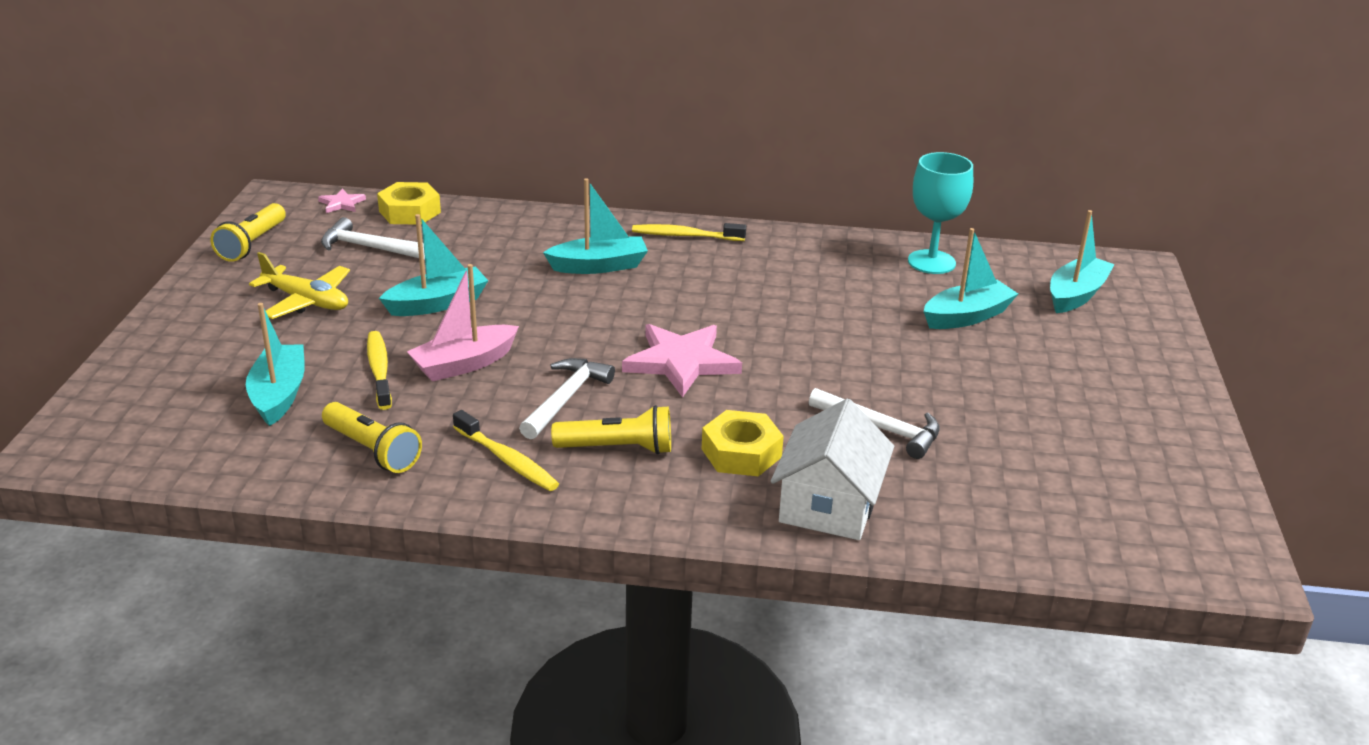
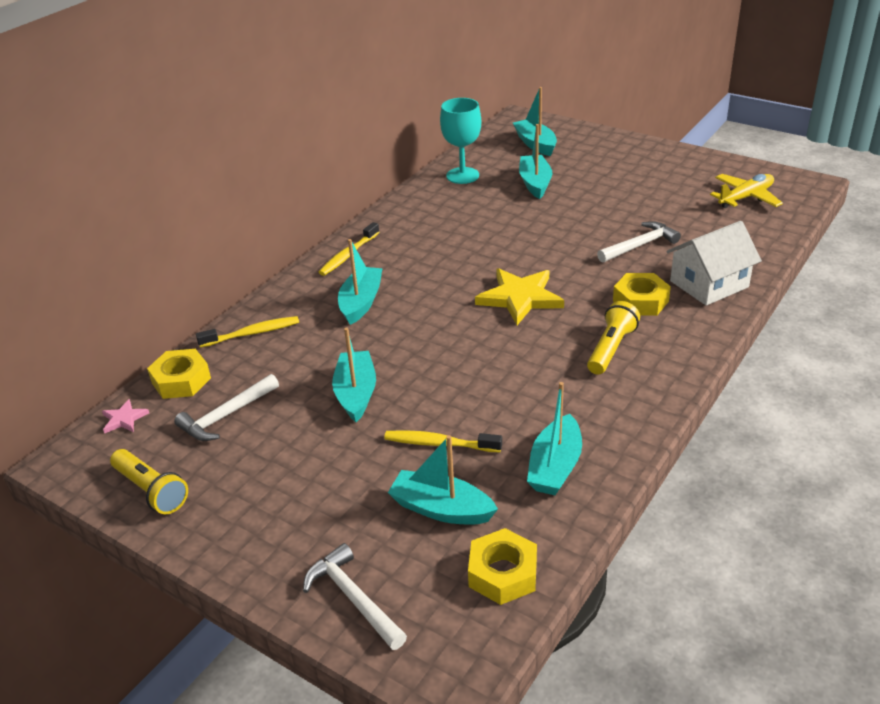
camera: 60 degrees left, 5 degrees up
(197, 451) = (503, 573): none -> yellow nut
(306, 301) = (293, 469): yellow plane -> yellow plane (745, 197)
(372, 450) = (555, 467): yellow flashlight -> turquoise boat
(464, 364) = (459, 397): pink boat -> none
(507, 460) = (601, 401): yellow toothbrush -> yellow toothbrush (252, 333)
(565, 399) = (537, 358): white hammer -> white hammer (353, 598)
(681, 362) = (520, 298): pink star -> yellow star
(829, 505) = (709, 284): white house -> white house turned 75 degrees counterclockwise

